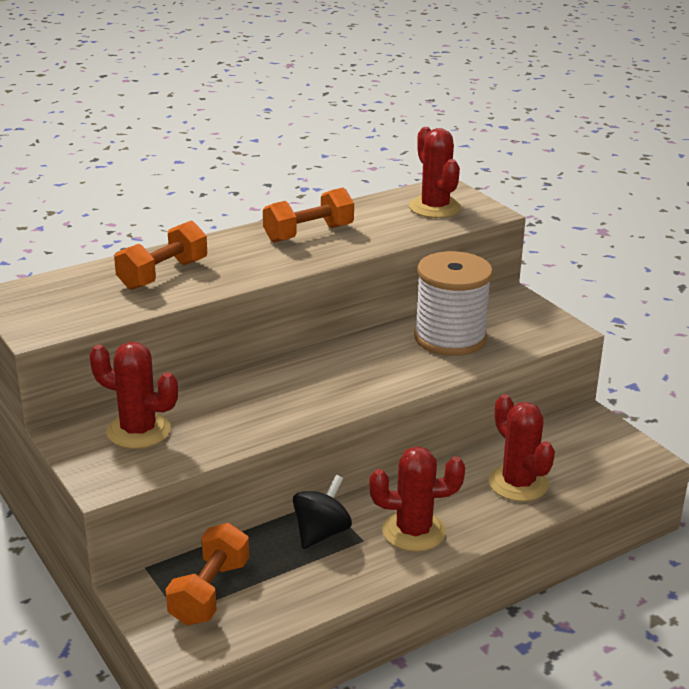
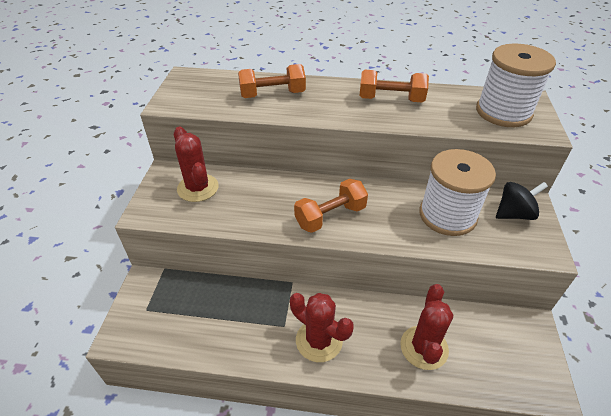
camera: 40 degrees right, 15 degrees up
(209, 592) = (173, 306): orange dumbbell -> orange dumbbell (330, 216)
(321, 533) = (267, 305): black spinning top -> black spinning top (514, 214)
(435, 208) = (503, 112): red cactus -> white spool

